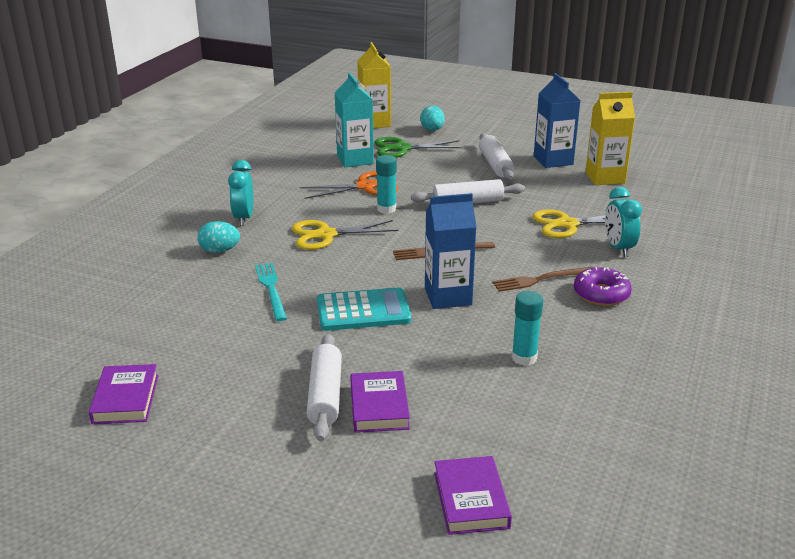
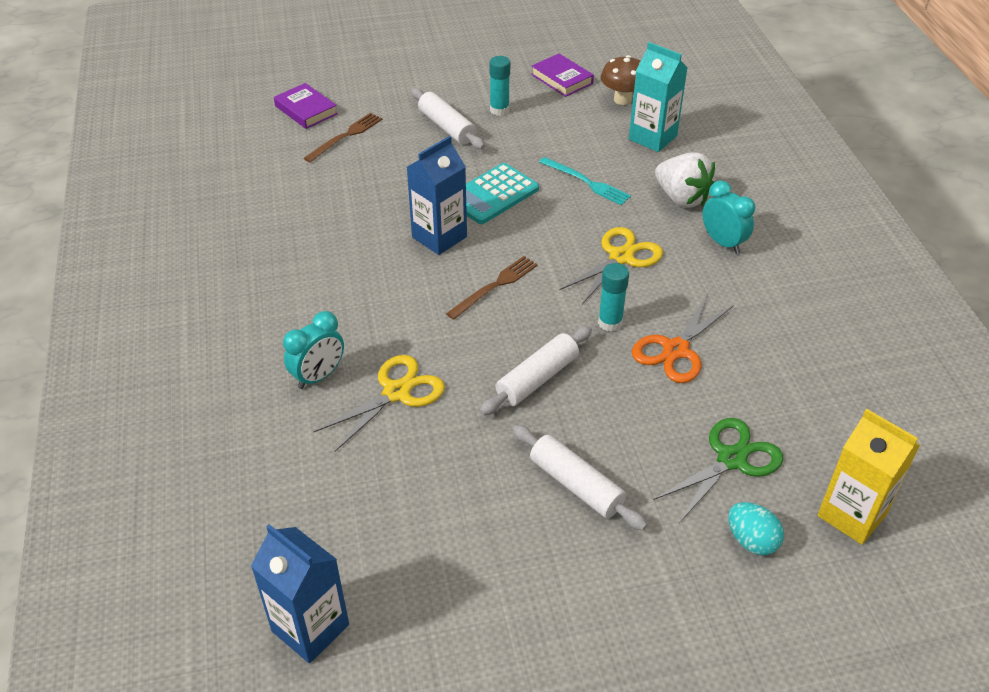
camera: 145 degrees right, 15 degrees up
(113, 347) = (622, 99): none -> brown mushroom
(220, 251) = (682, 198): turquoise egg -> white strawberry
(355, 160) = (754, 398): turquoise carton -> turquoise carton (652, 137)
(379, 406) = (405, 134): purple book -> none
(524, 358) = (334, 207): turquoise glue stick -> turquoise glue stick (499, 110)
(541, 279) = (372, 293): brown fork -> brown fork (345, 136)
(553, 160) = (507, 543): blue carton -> blue carton (310, 628)
(601, 294) = (305, 300): purple donut -> none
(605, 178) = (406, 531): yellow carton -> none
(618, 248) = (318, 376): turquoise clock -> turquoise clock turned 90 degrees clockwise

